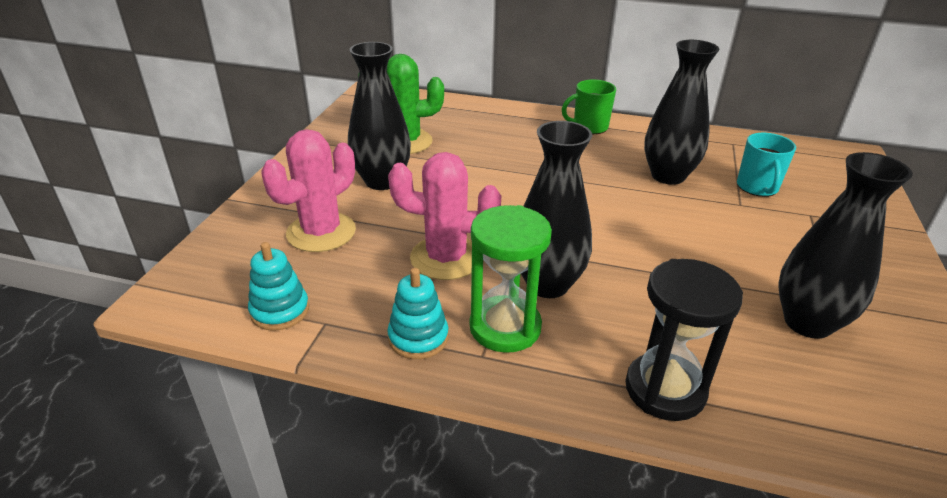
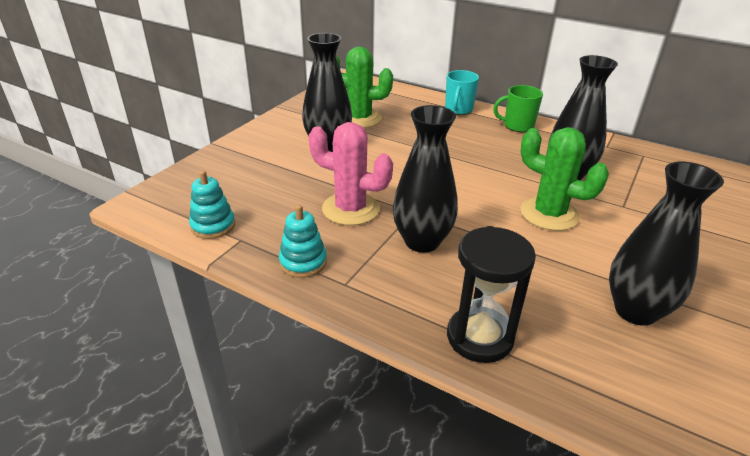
camera: 15 degrees right, 0 degrees up
(321, 232) = (266, 176): pink cactus -> none
(505, 327) = (372, 267): green hourglass -> none
(670, 226) = (549, 214): none -> green cactus
(757, 187) = (647, 195): turquoise mug -> turquoise mug (458, 109)

